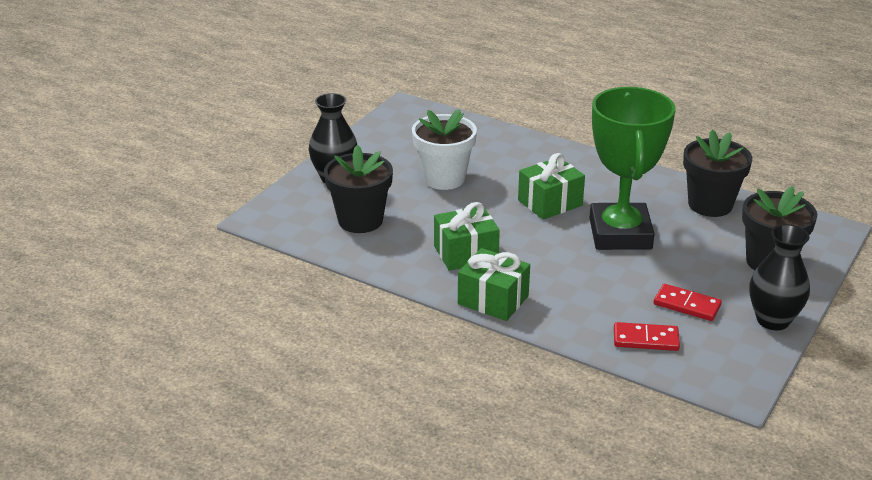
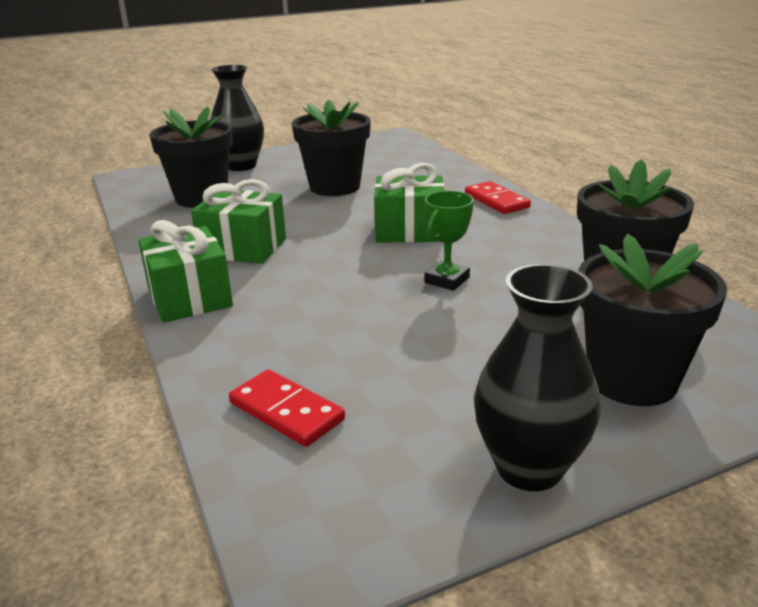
camera: 35 degrees right, 5 degrees down
(444, 178) = (335, 187): white flower pot -> black flower pot
(620, 234) = (447, 280): green trophy -> green trophy, size x0.40
(687, 305) = (414, 390): red domino -> red domino (496, 201)

